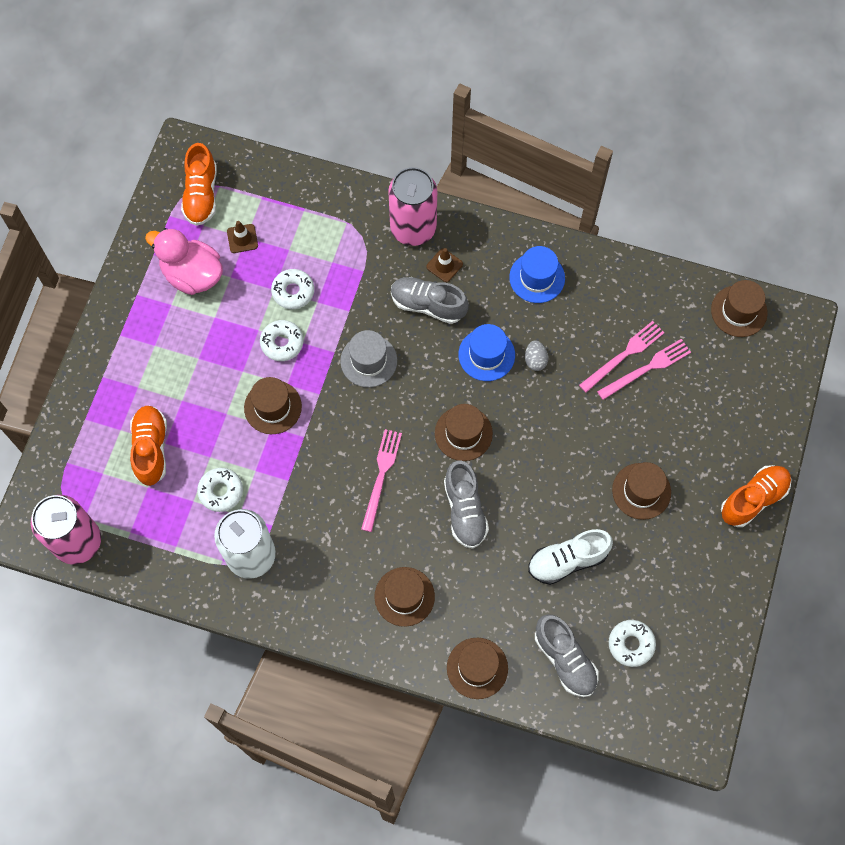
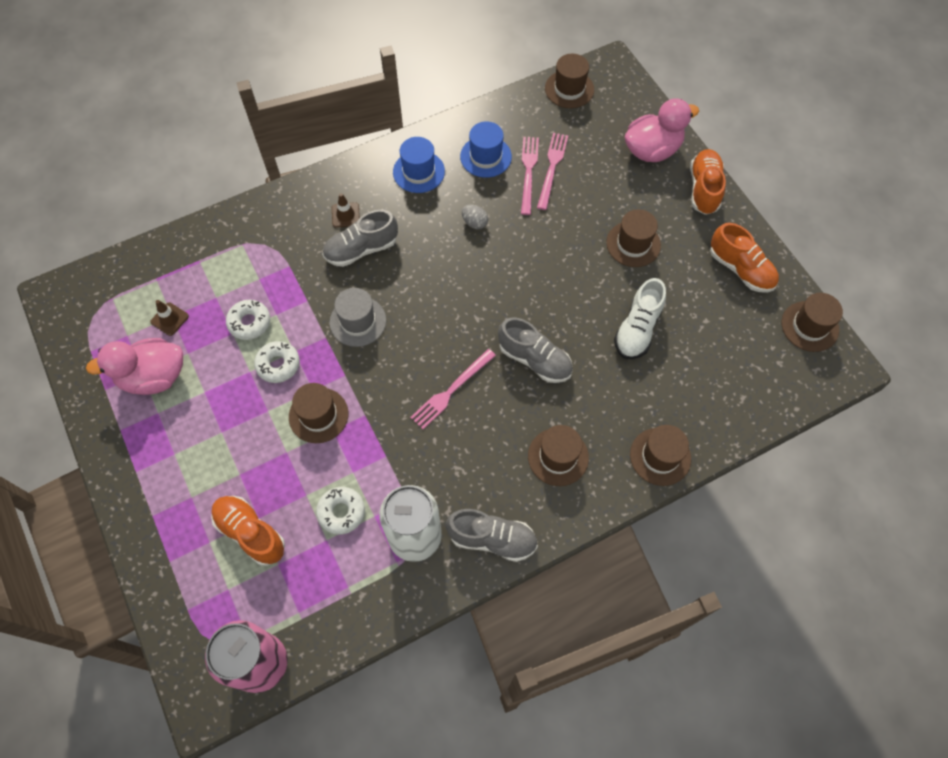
camera: 45 degrees left, 5 degrees down
(201, 194) = (103, 315): orange shoe -> orange shoe (740, 269)
(381, 476) = (451, 390): pink fork -> pink fork turned 105 degrees counterclockwise
(413, 228) = (296, 209): pink can -> none
(463, 433) = (478, 310): brown hat -> brown hat (809, 326)
(486, 355) = (438, 247): blue hat -> blue hat (485, 156)
(565, 659) = (708, 394): grey shoe -> grey shoe (492, 539)
(631, 644) = (736, 344): white donut -> none
(748, 427) = (652, 150): none -> pink duck

